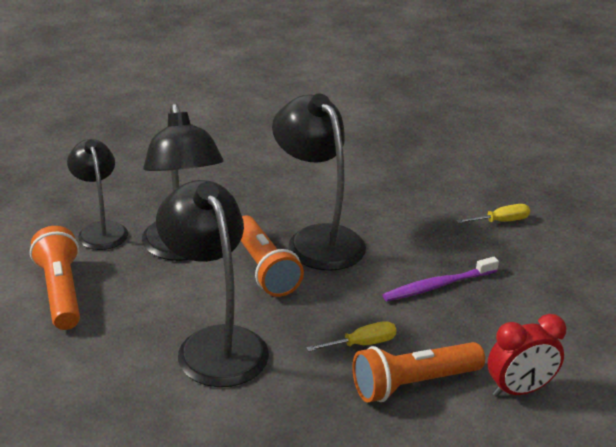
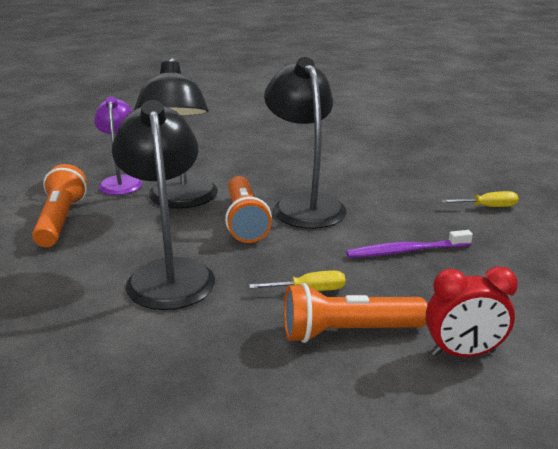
camera: 15 degrees right, 5 degrees down
(101, 230) = (121, 181): black lamp -> purple lamp

